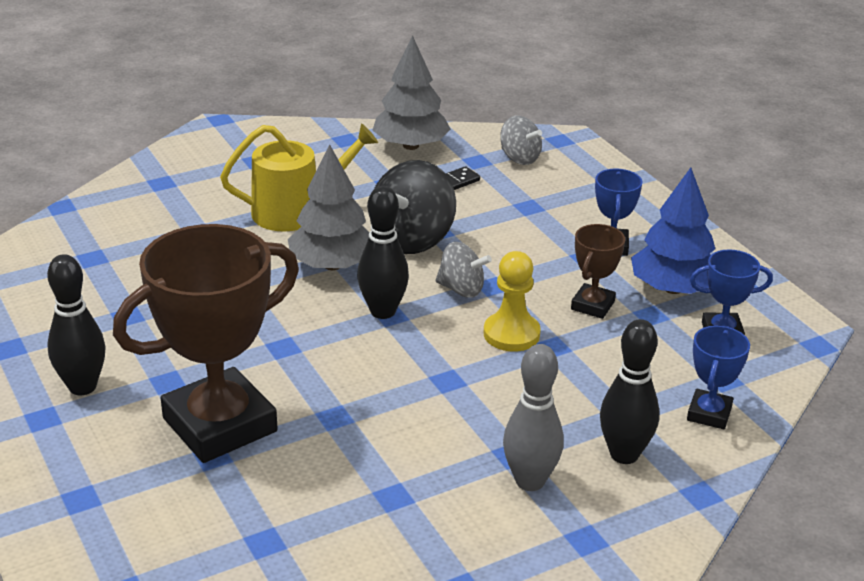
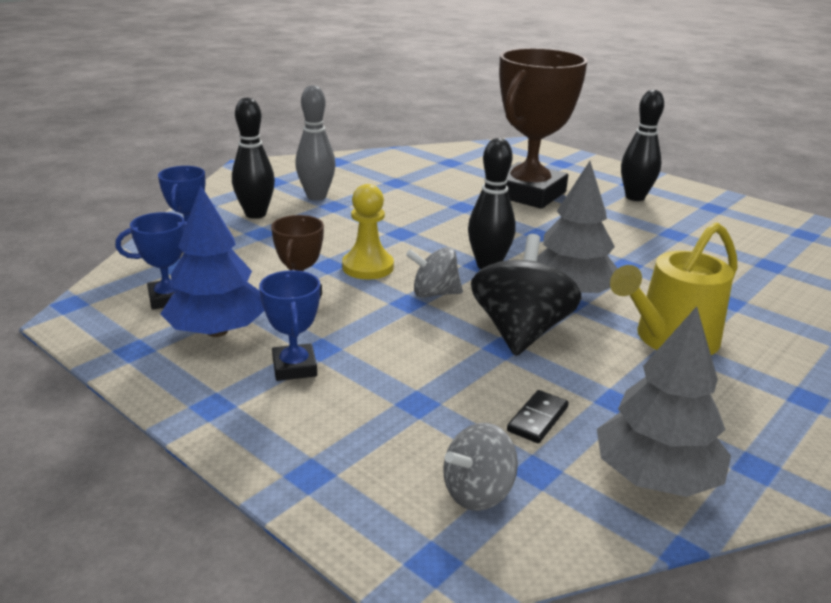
camera: 160 degrees right, 5 degrees down
(519, 158) = (477, 492): grey spinning top -> grey spinning top turned 60 degrees counterclockwise

